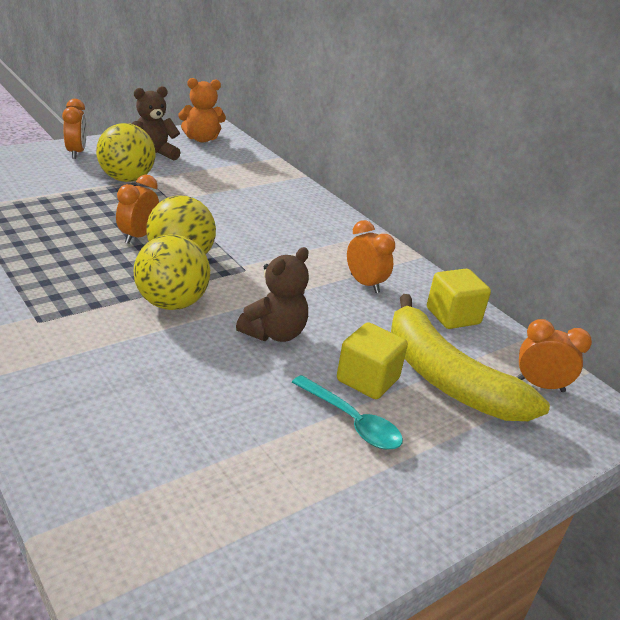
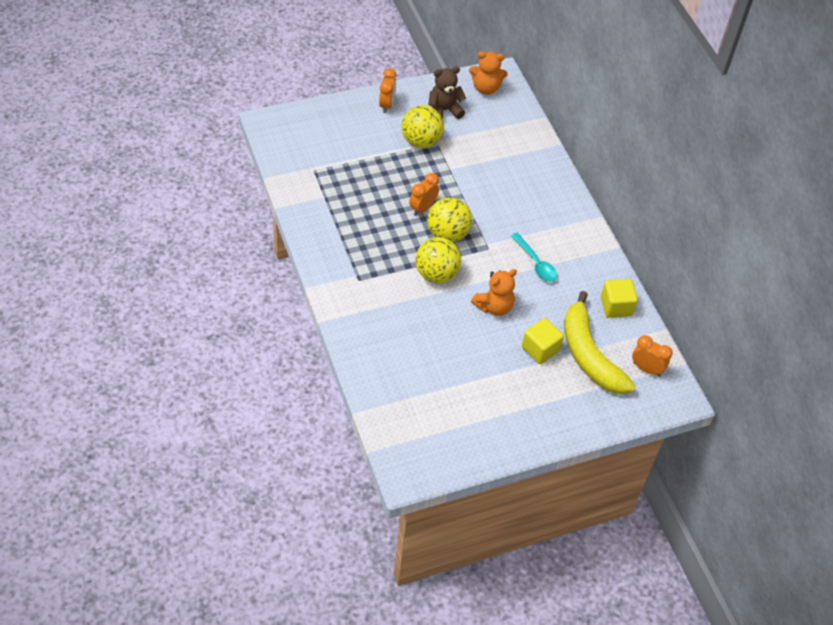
camera: 15 degrees right, 20 degrees up
(274, 333) = (494, 306): brown teddy bear -> orange teddy bear
(351, 421) = (521, 376): turquoise spoon -> turquoise spoon (536, 263)
(365, 284) = (566, 270): orange clock -> none

